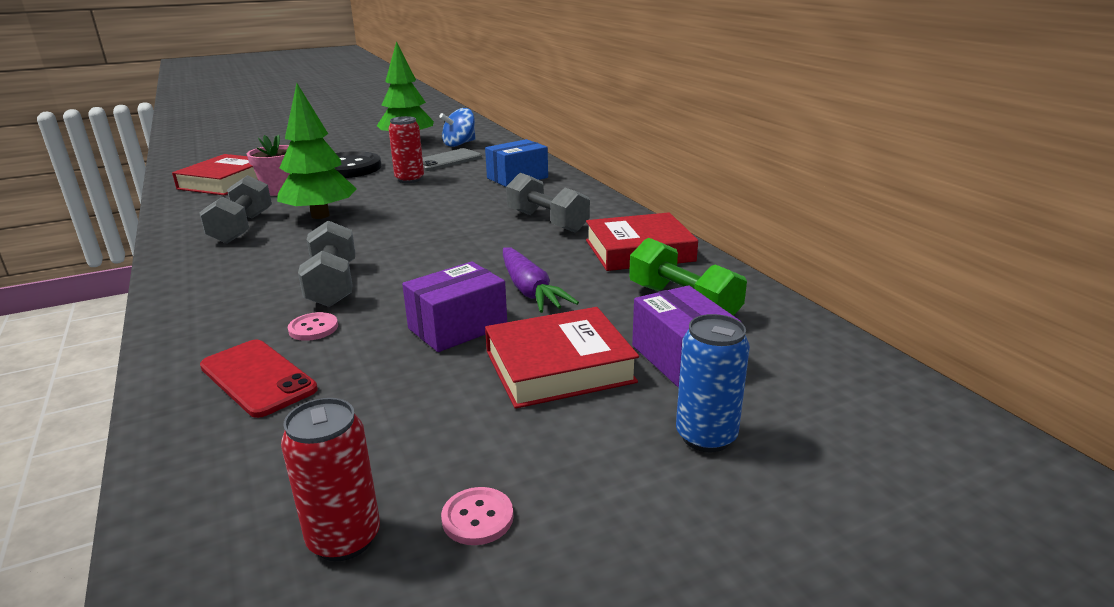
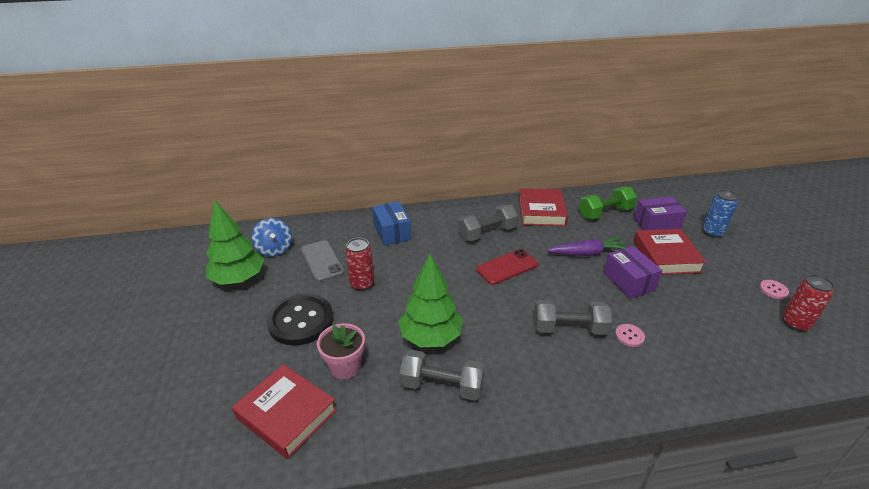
camera: 75 degrees left, 10 degrees up
(258, 378) = (686, 356): red phone -> red phone (507, 267)

